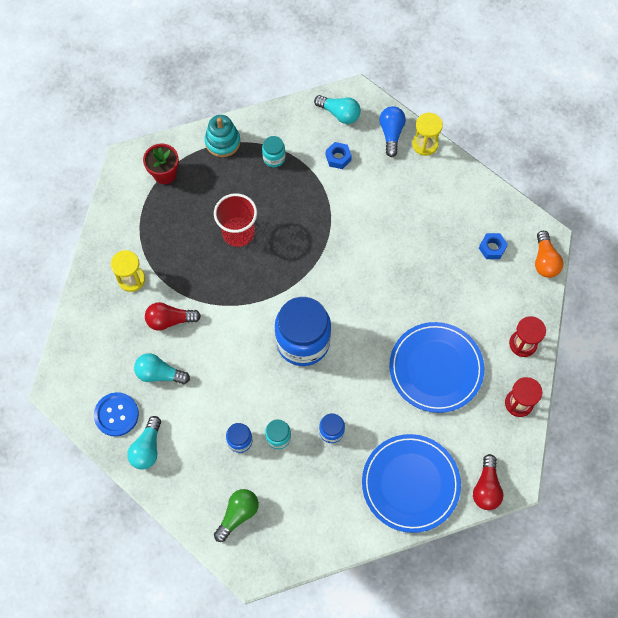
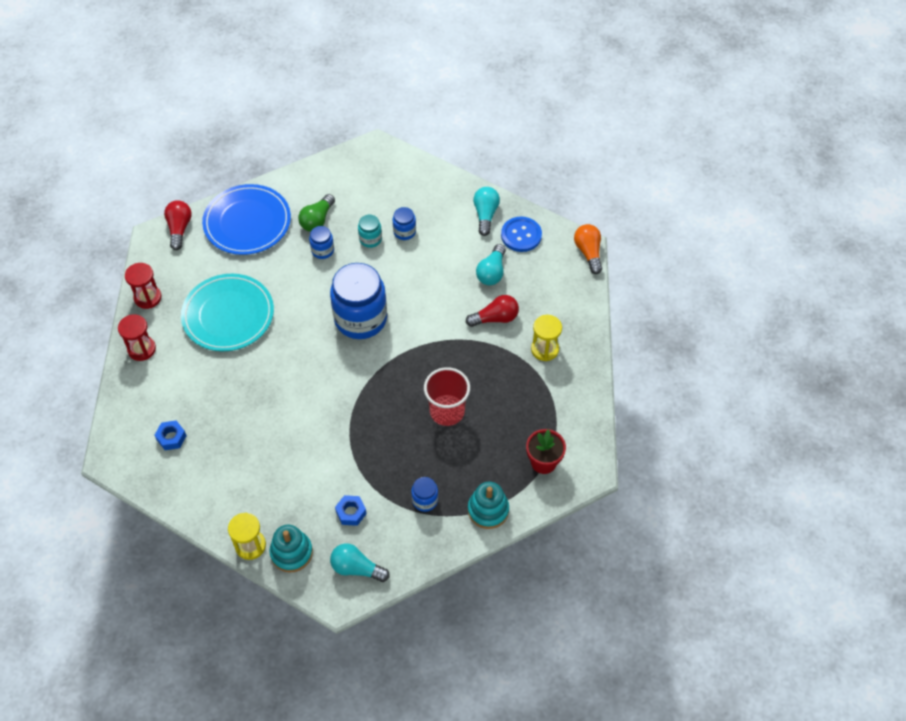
camera: 170 degrees right, 10 degrees down
(159, 374) = (492, 272): turquoise light bulb -> turquoise light bulb turned 105 degrees clockwise
(238, 515) = (394, 180): green light bulb -> green light bulb (317, 220)
(274, 158) = (425, 500): turquoise jar -> blue jar
(391, 133) = (291, 553): blue light bulb -> turquoise stacking toy
(436, 368) = (228, 315): blue plate -> turquoise plate
(544, 261) = (114, 433): orange light bulb -> orange light bulb (588, 252)

